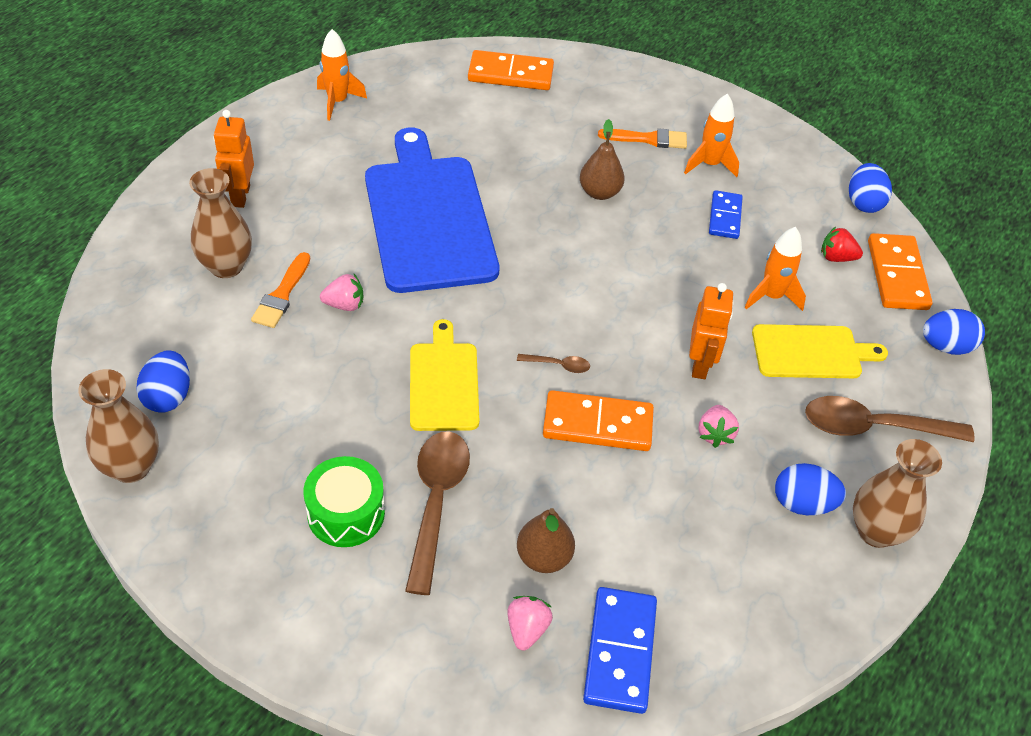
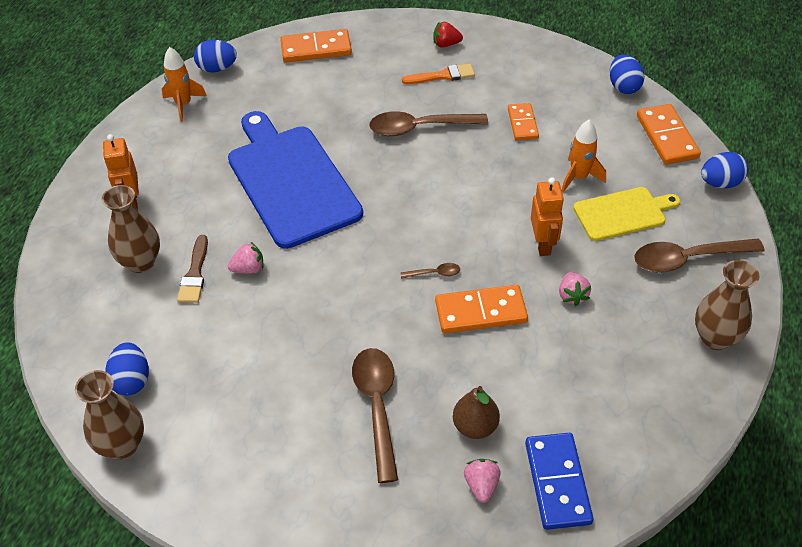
camera: 10 degrees left, 0 degrees up
(282, 295) = (195, 274): orange brush -> brown brush
(346, 513) = (309, 435): green drum -> none
(444, 382) = (349, 310): yellow cutting board -> none
(599, 192) = (419, 128): brown pear -> brown spoon
(709, 164) = (497, 85): orange rocket -> none
(725, 217) = (522, 123): blue domino -> orange domino
(802, 503) = (655, 331): blue egg -> blue egg (217, 68)
(836, 257) = (617, 134): red strawberry -> red strawberry (446, 44)

